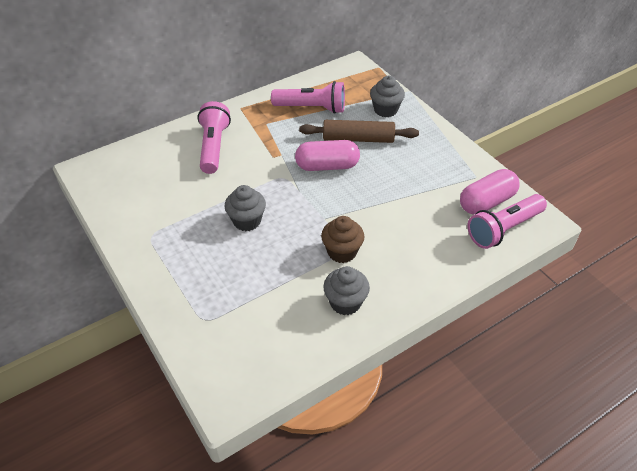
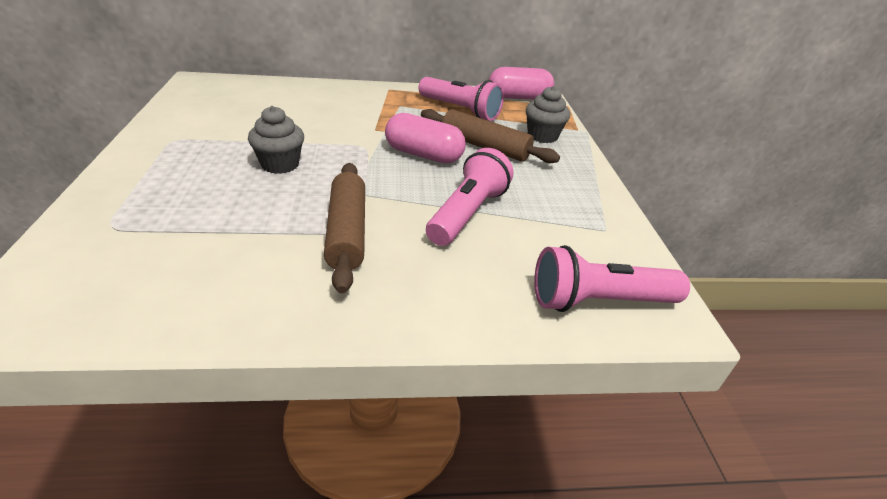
camera: 25 degrees right, 10 degrees down
(214, 147) = (327, 104): pink flashlight -> pink flashlight (467, 213)
(342, 252) = (346, 232): brown cupcake -> brown rolling pin
(345, 302) = (285, 285): grey cupcake -> none
(486, 202) = (598, 260): pink capsule -> pink capsule (518, 97)

